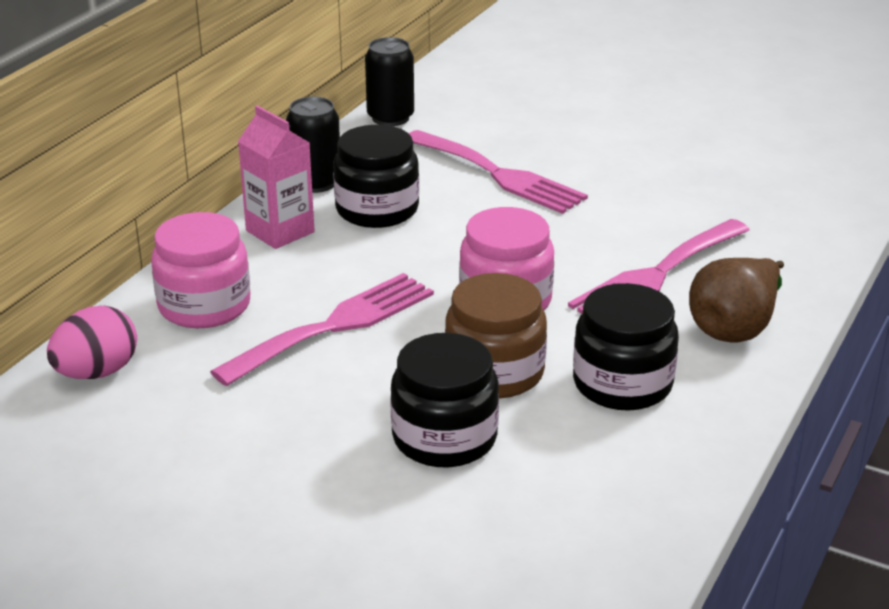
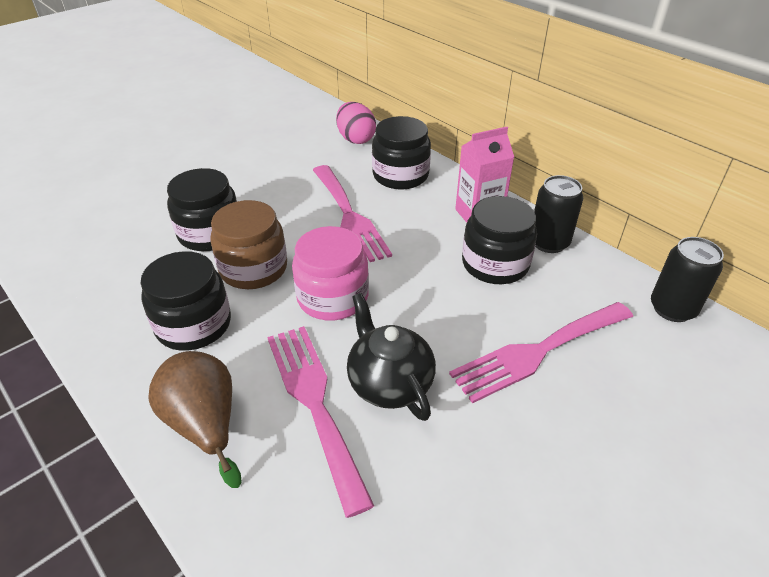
camera: 110 degrees right, 10 degrees up
(204, 306) = (400, 175): pink jar -> black jar
(600, 241) = (389, 383): none -> black teapot

